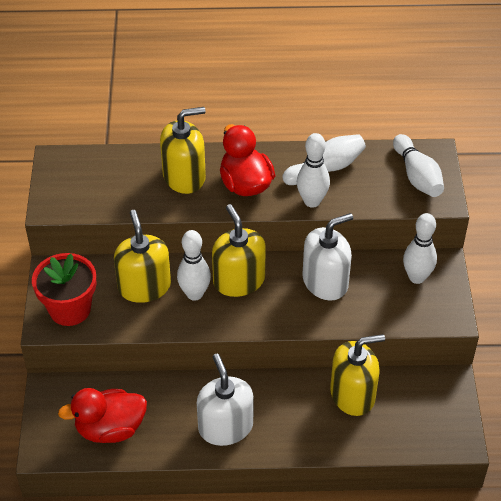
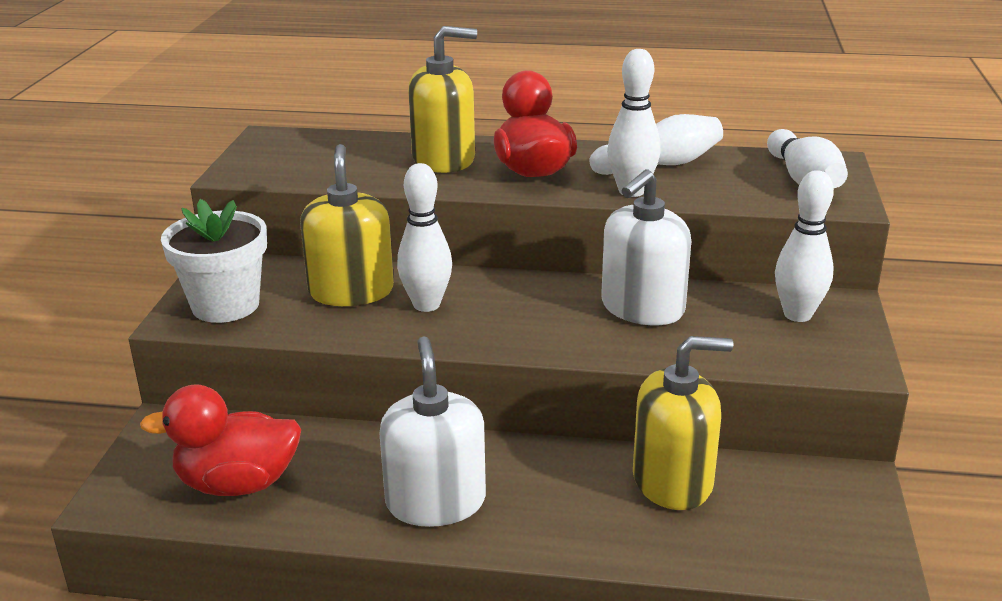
camera: 10 degrees right, 20 degrees down
(70, 309) = (225, 305): red flower pot -> white flower pot
(239, 280) = (502, 296): yellow soap dispenser -> none
(325, 282) = (642, 308): white soap dispenser -> white soap dispenser turned 150 degrees clockwise

